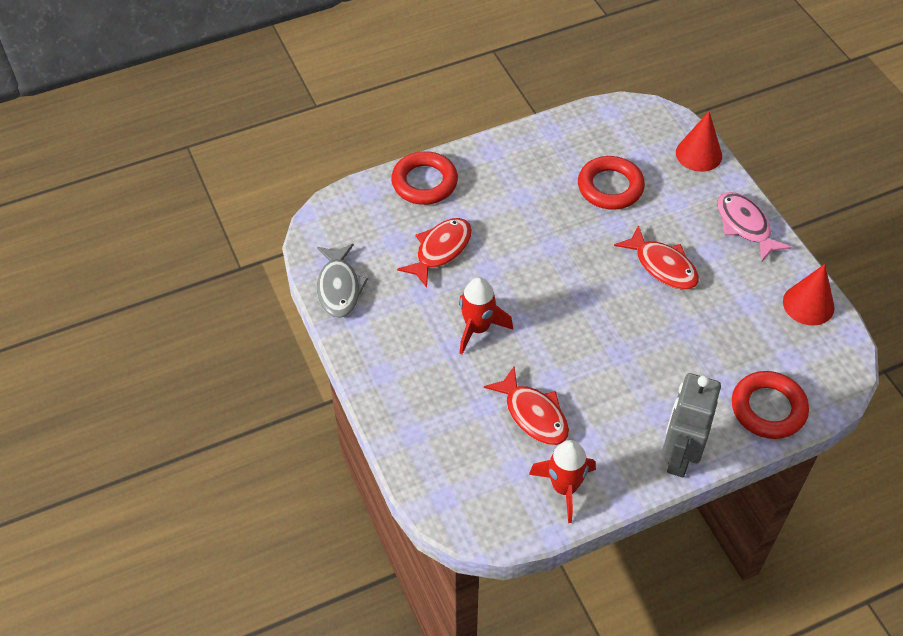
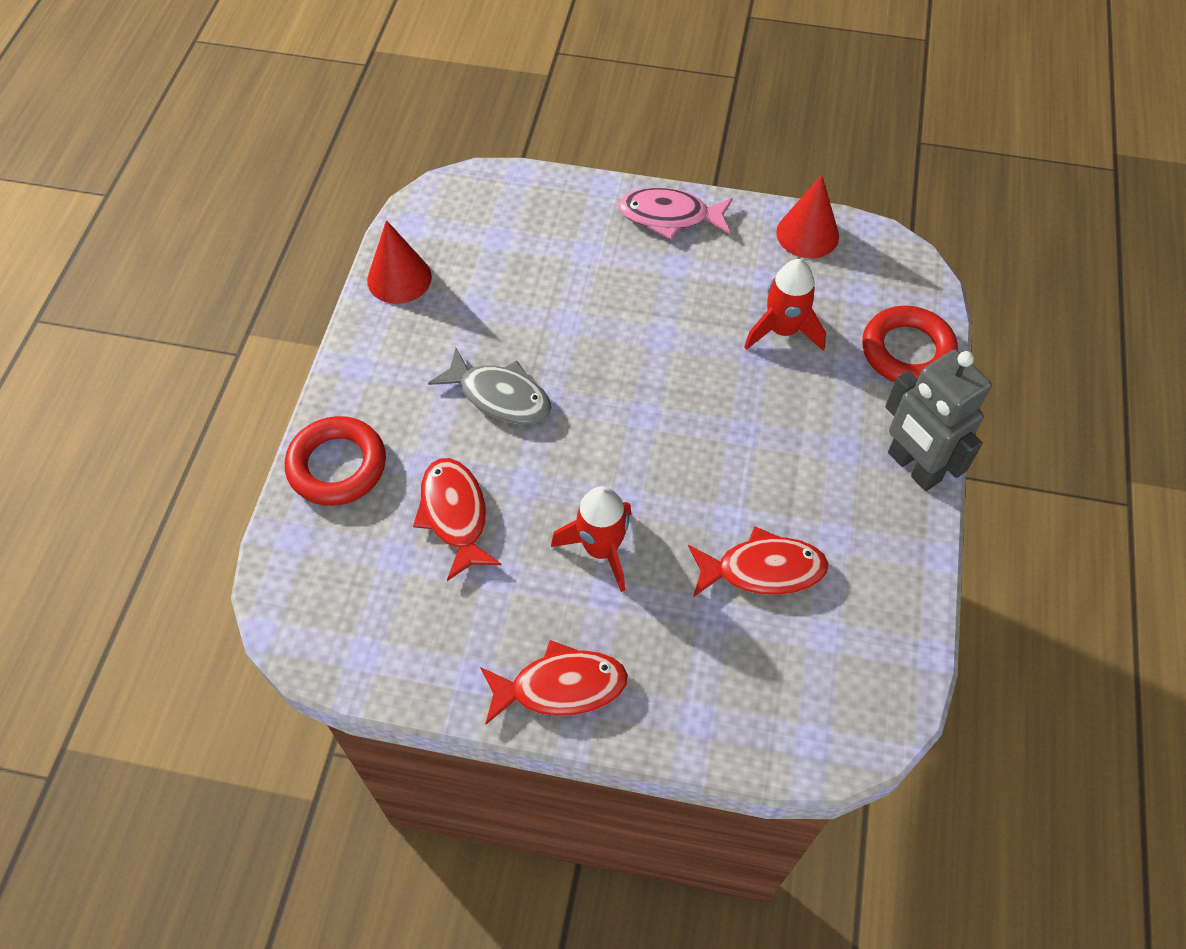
camera: 55 degrees left, 5 degrees up
(339, 288) = (413, 666): grey fish -> grey fish (500, 396)
(564, 488) = (881, 602): red rocket -> red rocket (783, 330)
(610, 187) = (515, 293): red ring -> none
(662, 266) = (661, 318): red fish -> red fish (561, 687)
(698, 154) = (543, 190): red cone -> red cone (399, 278)

